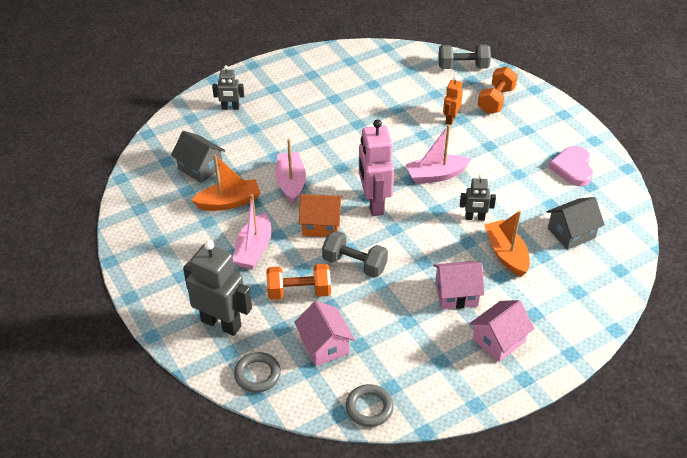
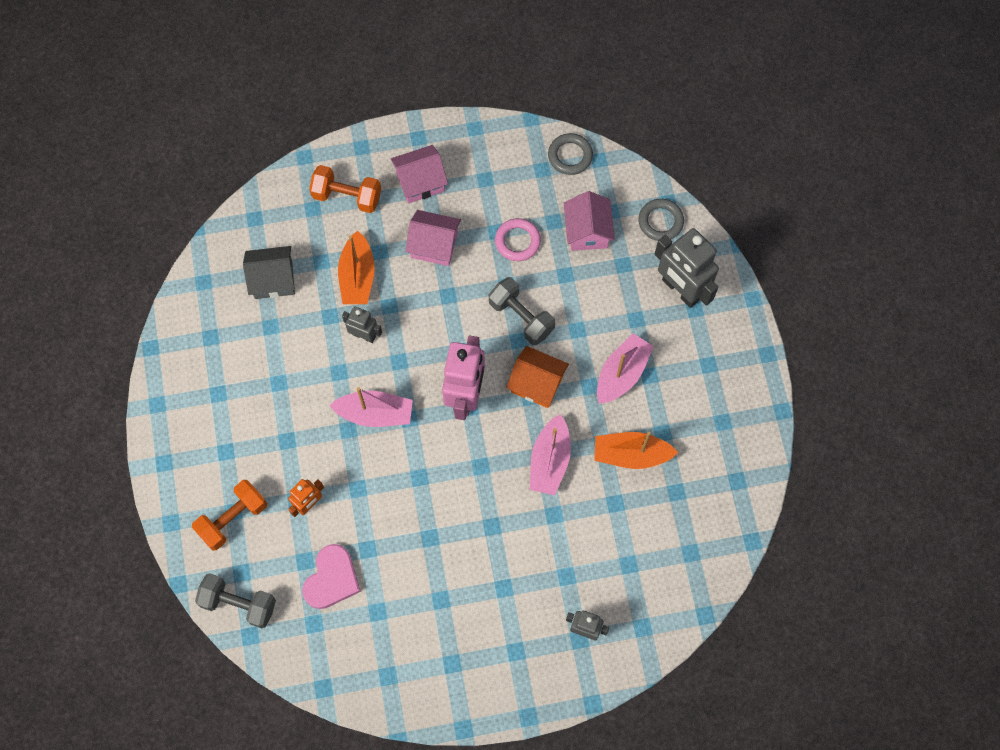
camera: 160 degrees left, 25 degrees up
(200, 168) = (651, 525): grey house -> none
(299, 292) = (591, 301): orange dumbbell -> orange dumbbell (347, 196)
(385, 319) = (517, 241): none -> pink ring
(572, 168) = (212, 369): pink heart -> pink heart (332, 579)

